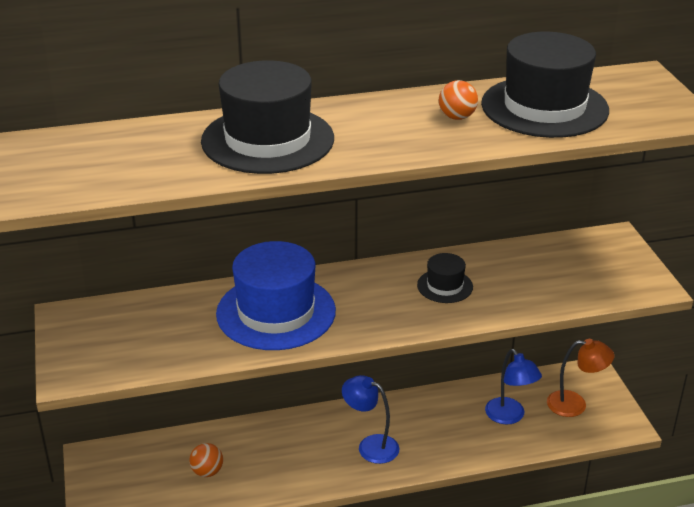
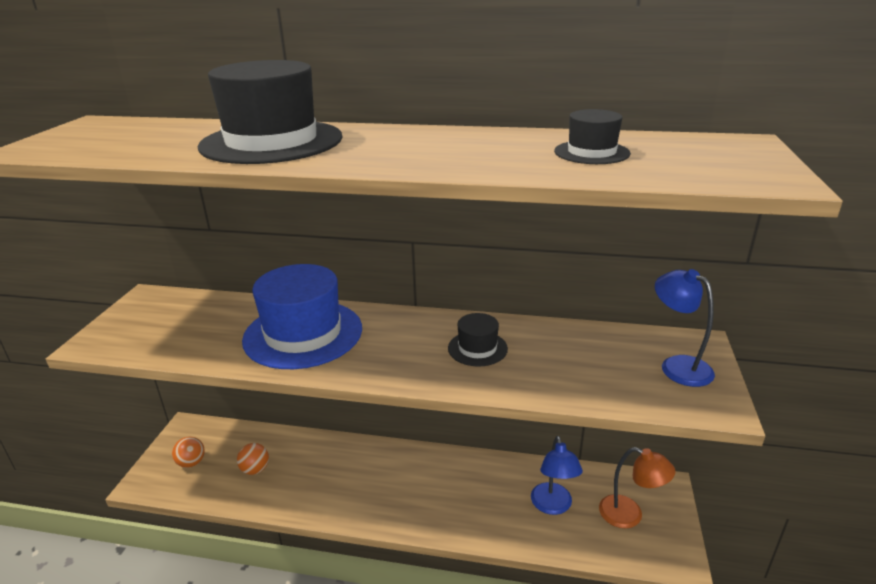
camera: 25 degrees right, 5 degrees down
(370, 446) = (403, 491): blue lamp -> blue lamp (677, 366)
(457, 117) = (480, 149): orange ball -> orange ball (191, 463)
(544, 107) = (591, 152): black hat -> black hat, size x0.48

